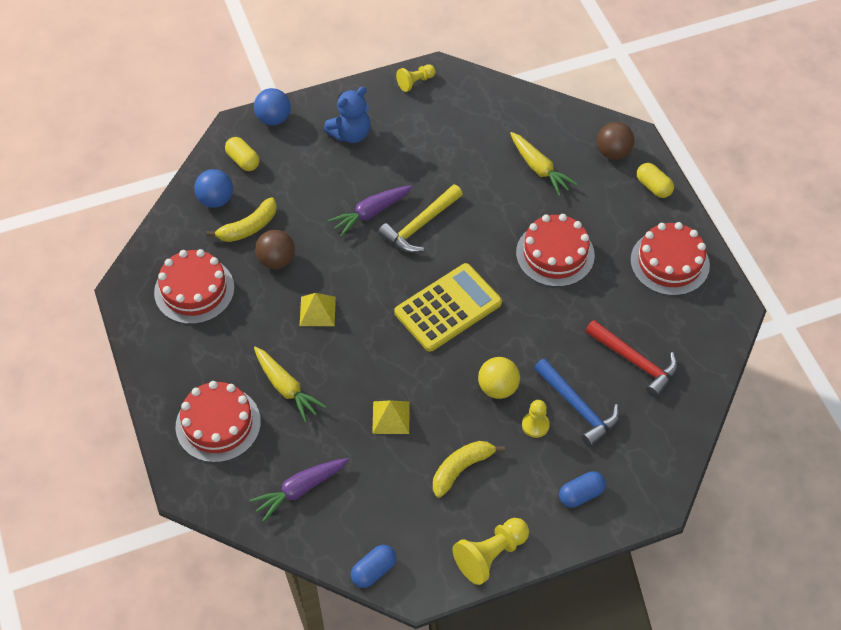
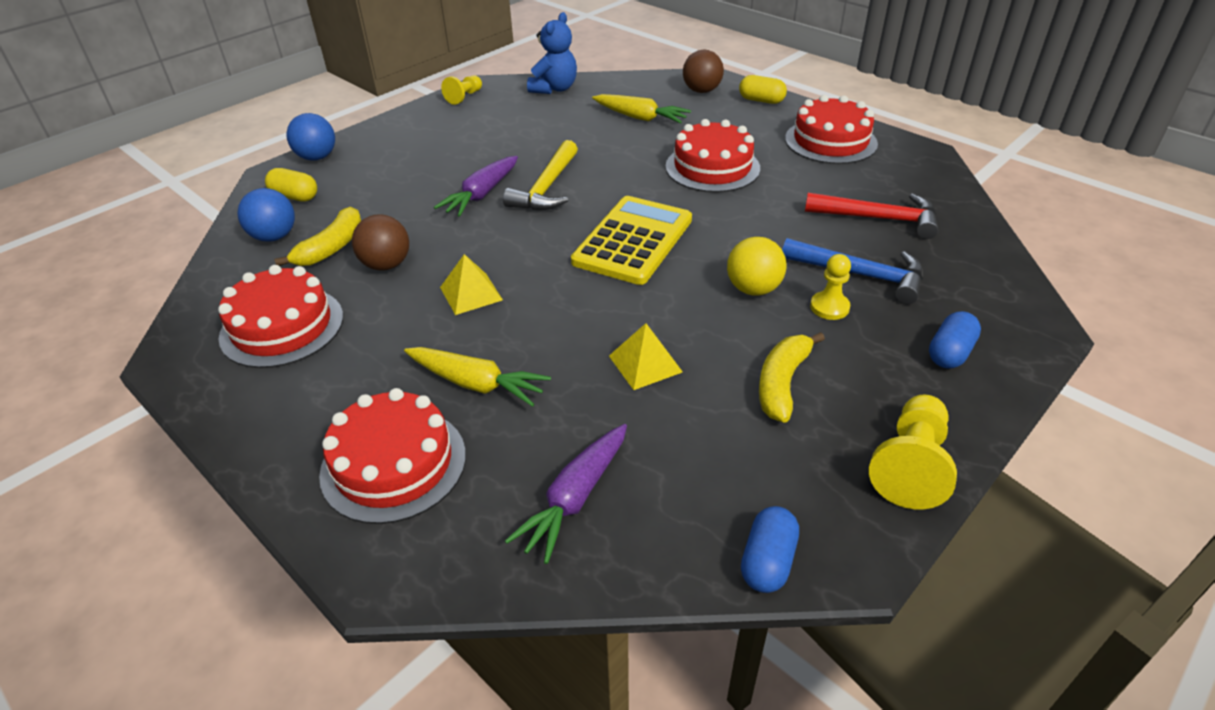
camera: 25 degrees left, 15 degrees down
(350, 134) = (416, 145): blue teddy bear -> blue teddy bear (554, 89)

